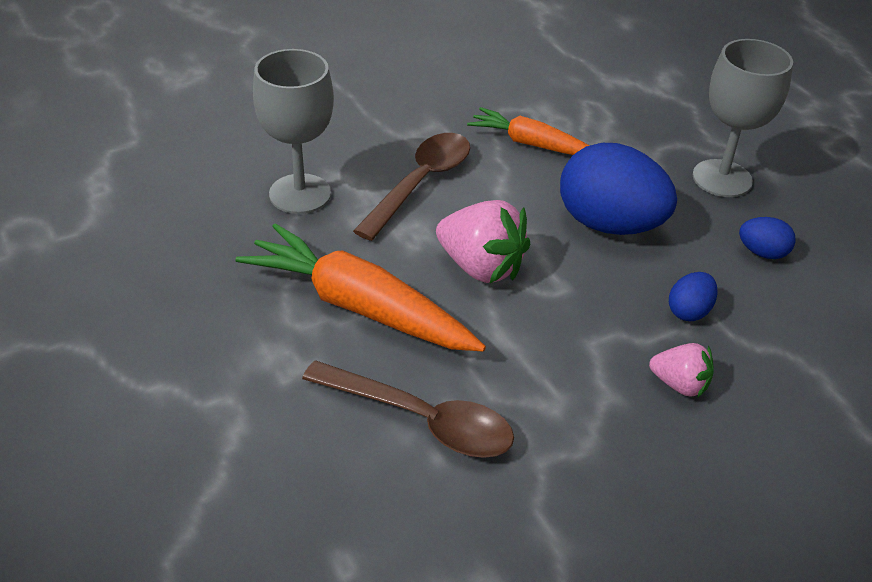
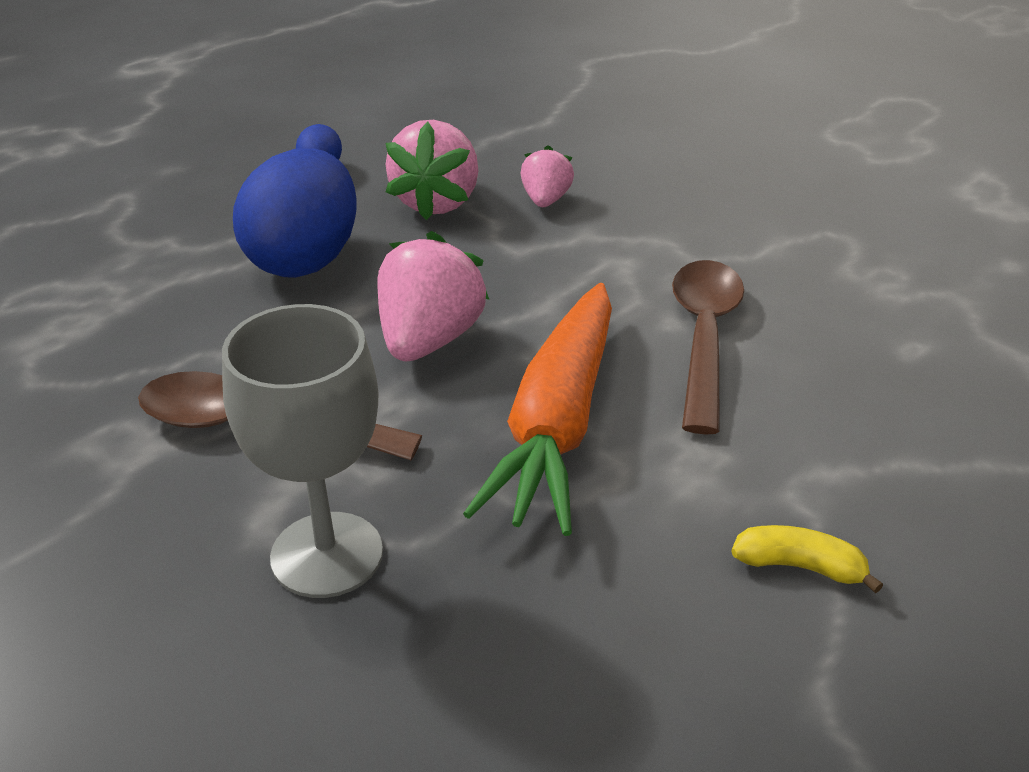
camera: 105 degrees left, 5 degrees down
(169, 376) = (799, 566): none -> yellow banana
(531, 144) = (131, 340): orange carrot -> none
(689, 311) = (437, 202): blue egg -> pink strawberry
(722, 178) = (186, 197): grey goblet -> none

